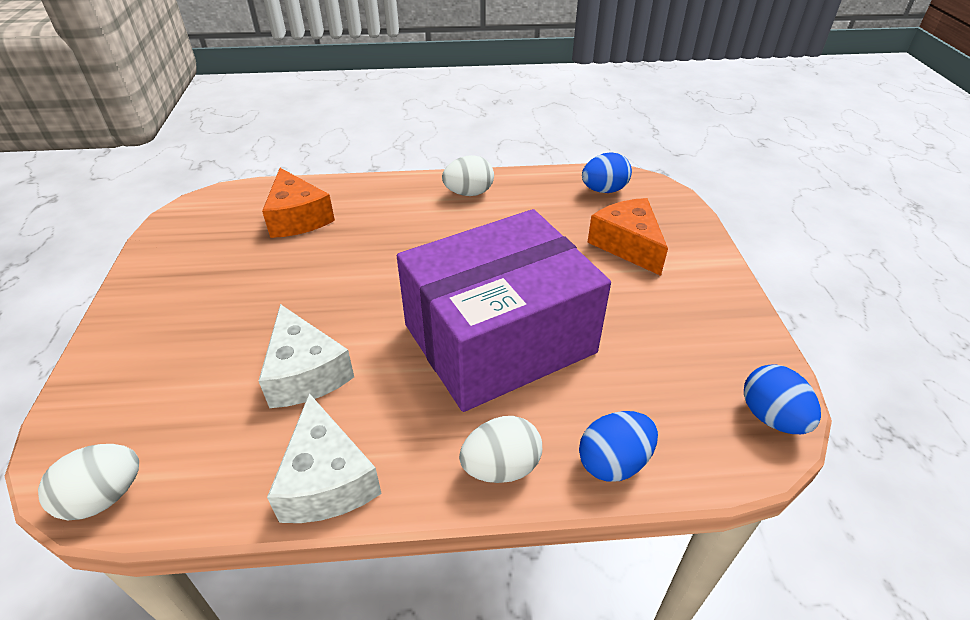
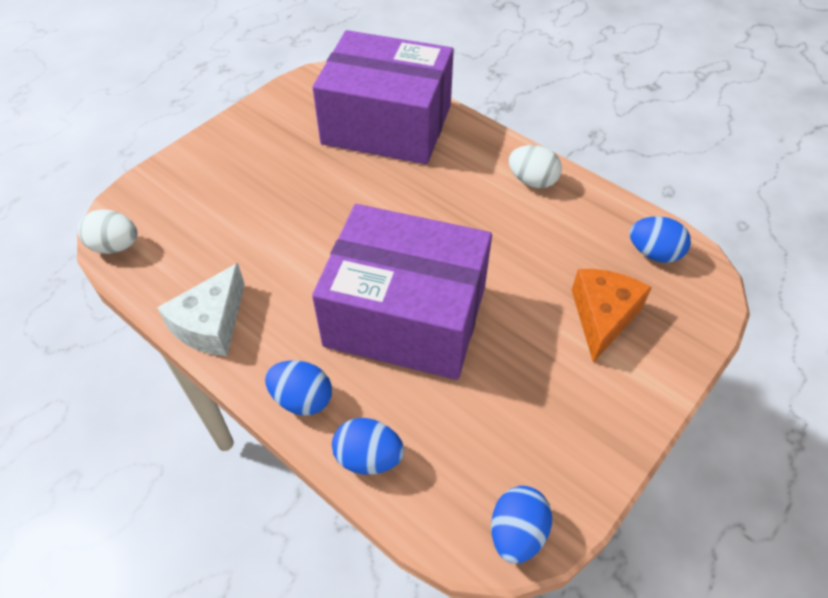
camera: 45 degrees right, 10 degrees up
(298, 218) = (387, 124): orange cheese -> purple box
(305, 373) = (270, 248): white cheese -> none
(501, 467) = (302, 399): white egg -> blue egg

